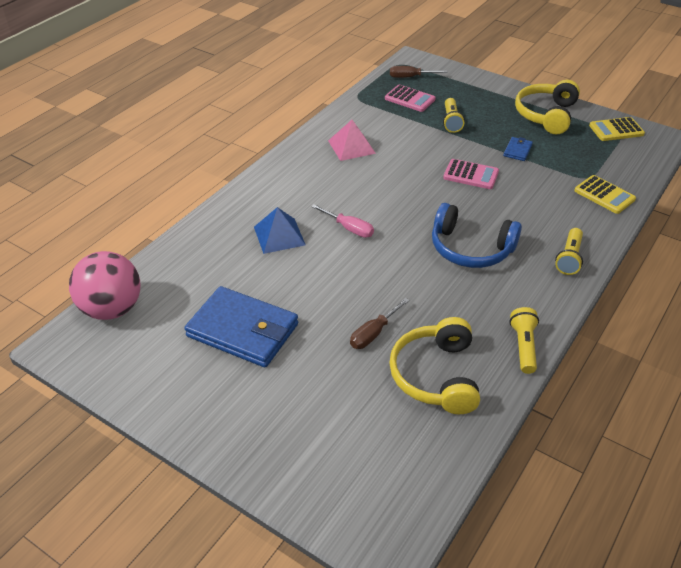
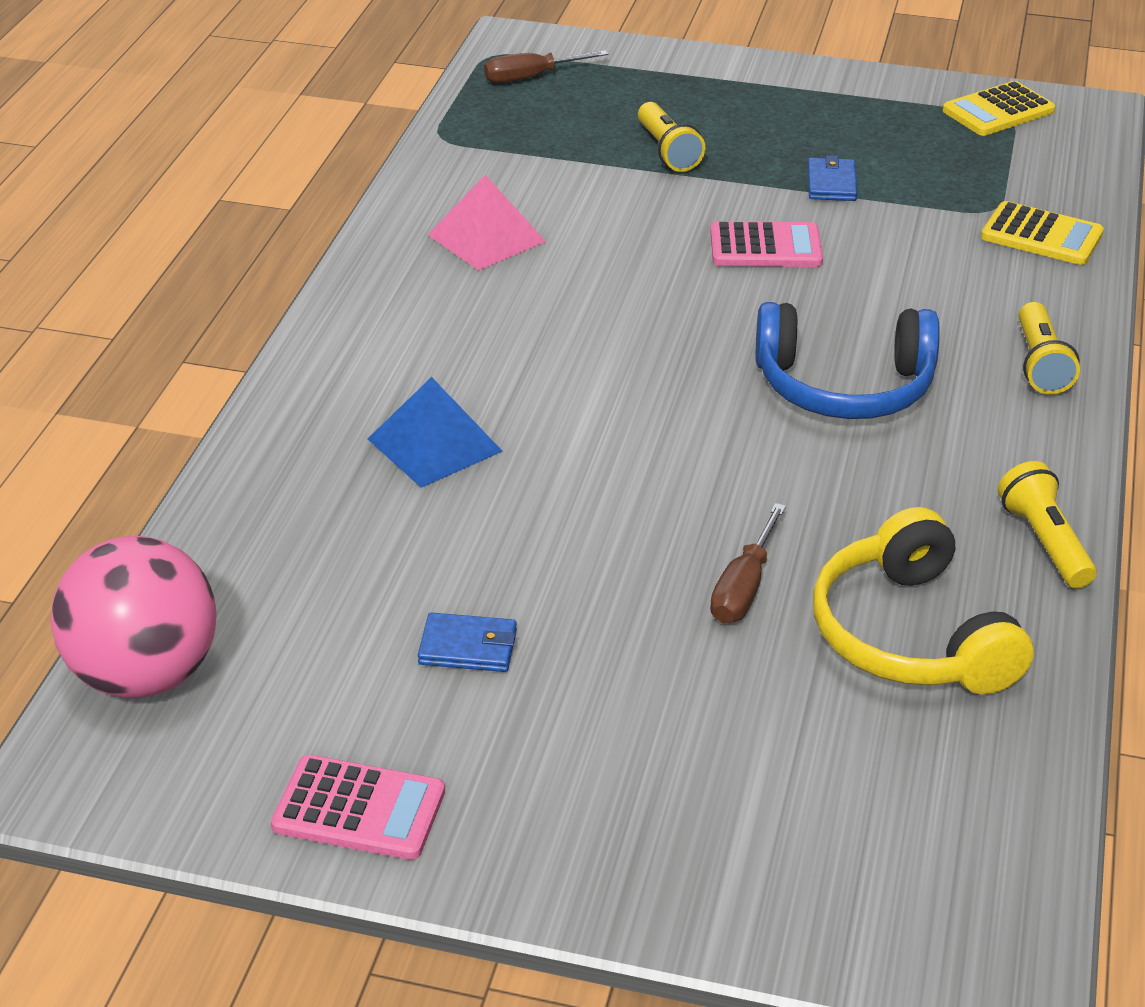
camera: 20 degrees left, 5 degrees down
(243, 330) = (468, 647): blue wallet -> blue wallet, size x0.43
(349, 229) = (577, 400): pink screwdriver -> none
(409, 99) = (555, 121): pink calculator -> pink calculator (359, 809)
(546, 115) = (850, 106): yellow headphones -> none

